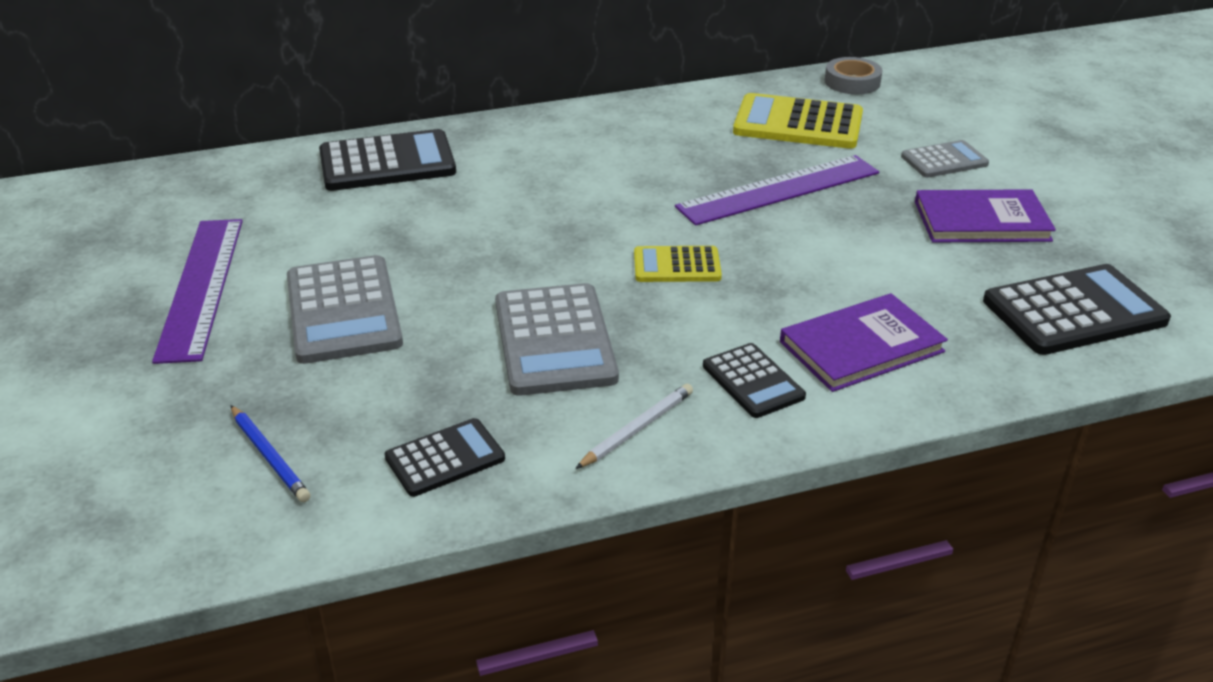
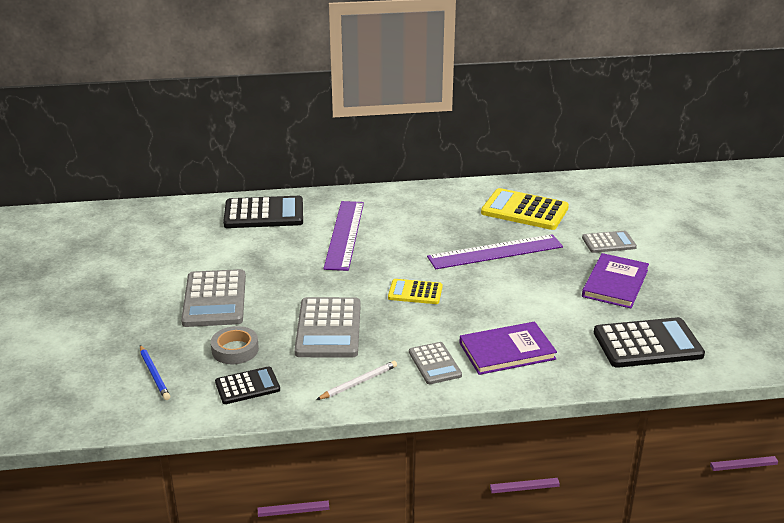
camera: 10 degrees right, 5 degrees down
(201, 287) = (139, 278): purple ruler -> purple ruler (344, 234)
(753, 381) = (435, 364): black calculator -> grey calculator
(852, 82) = (571, 186): grey tape -> grey tape (235, 350)
(981, 221) = (615, 283): purple book -> purple book turned 75 degrees counterclockwise

